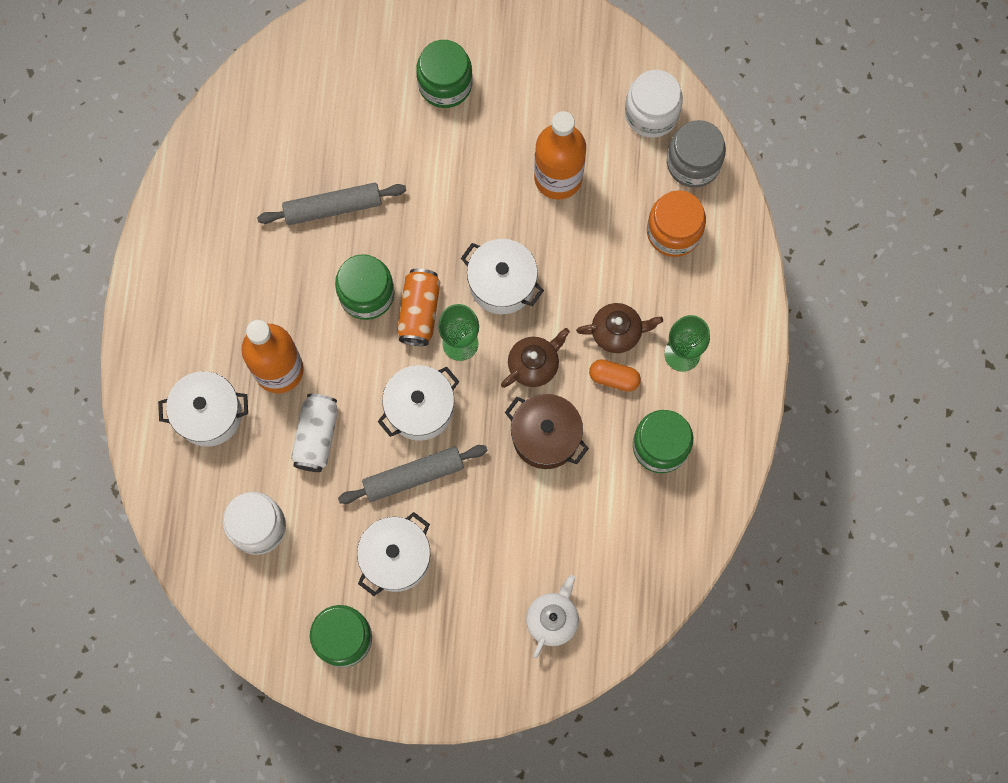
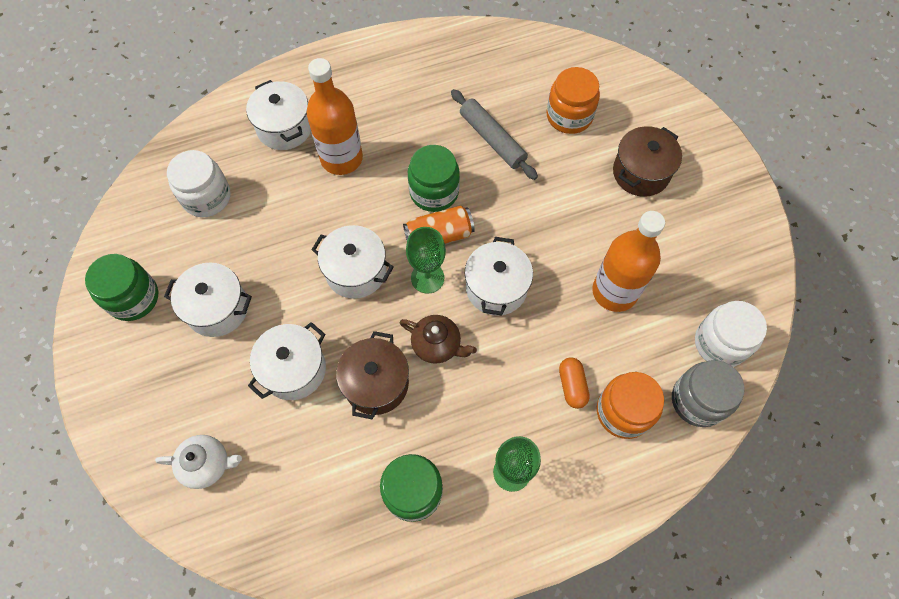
camera: 65 degrees right, 10 degrees down
(316, 436) = (298, 206): white can -> none
(343, 117) = (569, 116): none -> orange jar
(413, 476) = (295, 291): grey rolling pin -> none
(445, 84) = (641, 173): green jar -> brown pot
(496, 507) = (294, 369): none -> white pot
(614, 378) = (458, 419): orange capsule -> orange capsule (572, 386)
(617, 332) = (502, 403): brown teapot -> none

